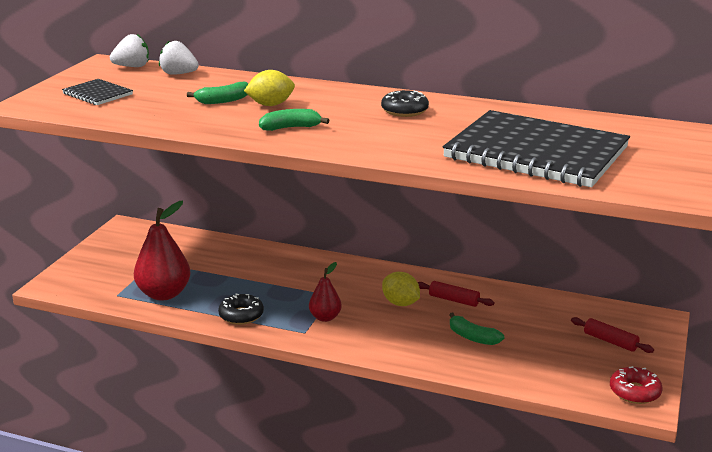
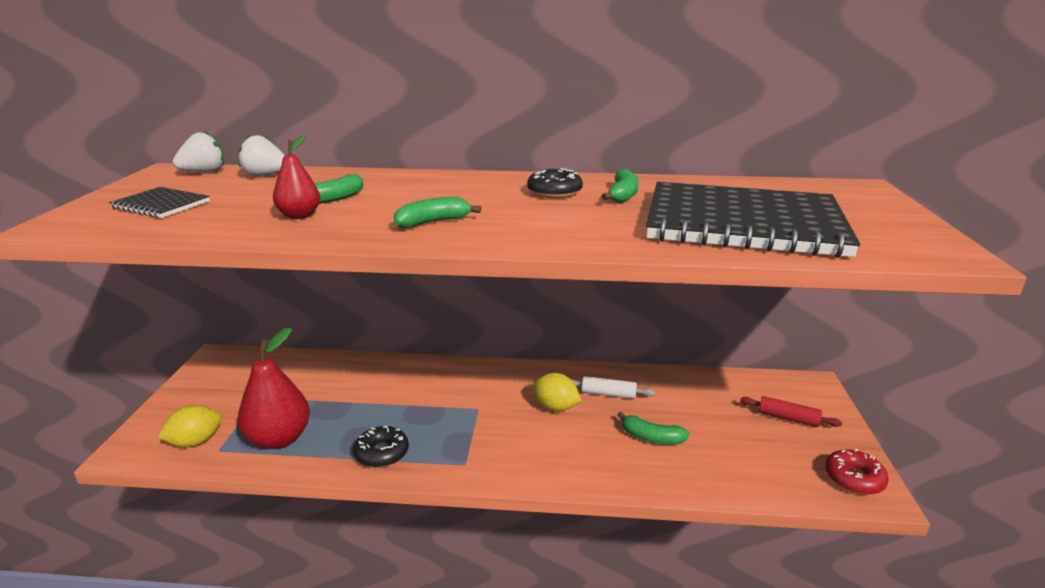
camera: 15 degrees left, 0 degrees up
(270, 105) = (393, 199): yellow lemon -> yellow lemon (195, 442)
(325, 317) = (481, 439): red pear -> red pear (299, 216)
(454, 300) = (608, 394): red rolling pin -> white rolling pin
(460, 119) = (623, 195): none -> green banana

